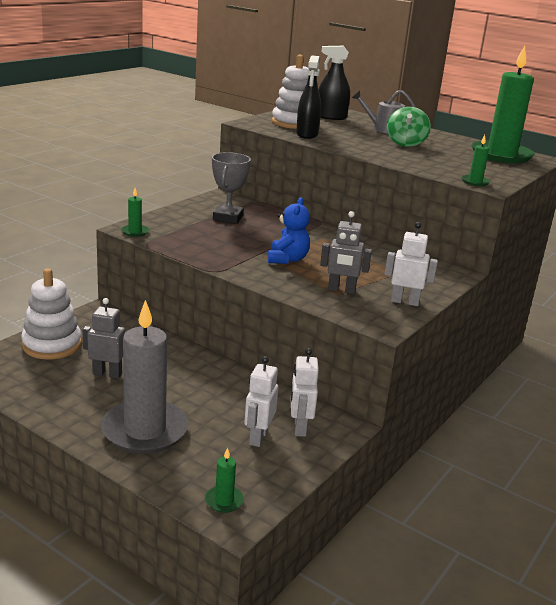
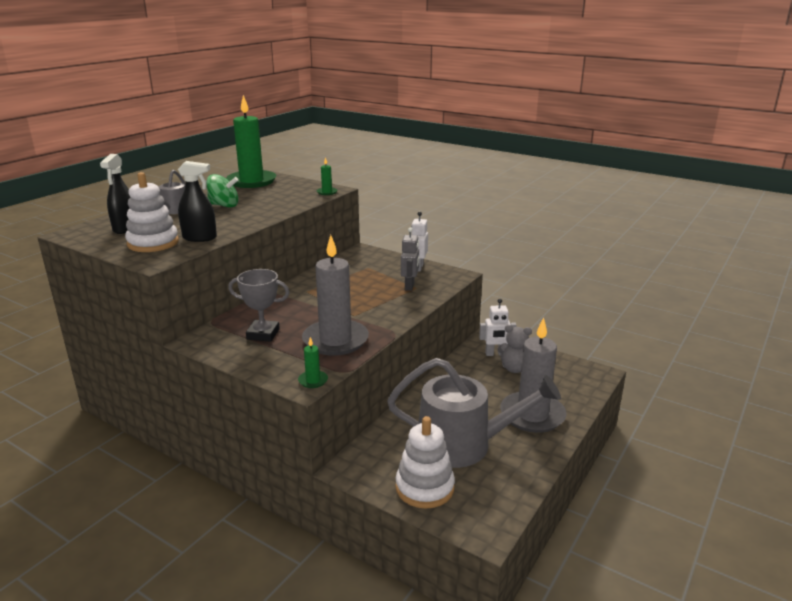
camera: 90 degrees left, 0 degrees up
(107, 374) = (463, 444): grey robot -> grey watering can
(207, 244) = (335, 340): none -> grey candle
(224, 501) = (585, 378): green candle -> none
(258, 437) = (514, 368): white robot -> grey teddy bear
(287, 259) = (359, 305): blue teddy bear -> none

